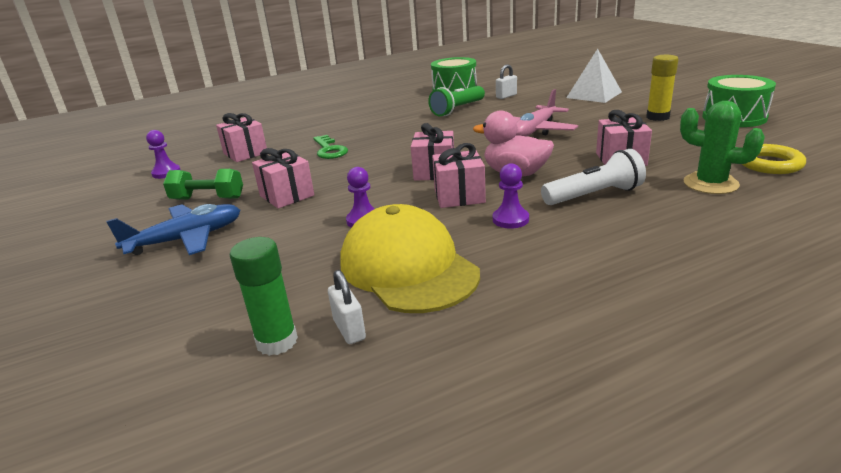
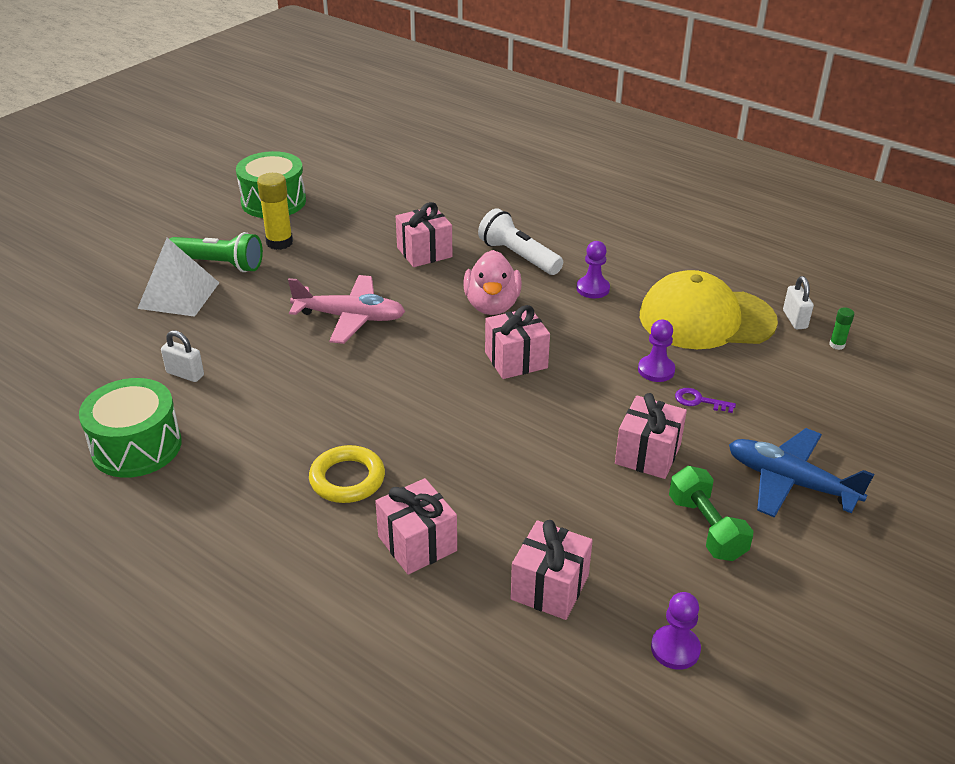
camera: 120 degrees left, 10 degrees up
(277, 341) = (837, 345): green glue stick -> green glue stick, size x0.51
(307, 228) = (699, 401): none -> purple key
(329, 150) = (491, 484): green key -> none
(349, 329) = (794, 319): white padlock -> white padlock turned 45 degrees counterclockwise
(408, 268) = (706, 319): yellow cap -> yellow cap turned 60 degrees clockwise
(457, 109) = (266, 408): green flashlight -> green flashlight (219, 264)
(459, 196) = (566, 327): pink gift -> pink gift (417, 543)
(710, 184) = (463, 209): green cactus -> none
(769, 164) = (405, 186): yellow ring -> yellow ring (347, 479)

